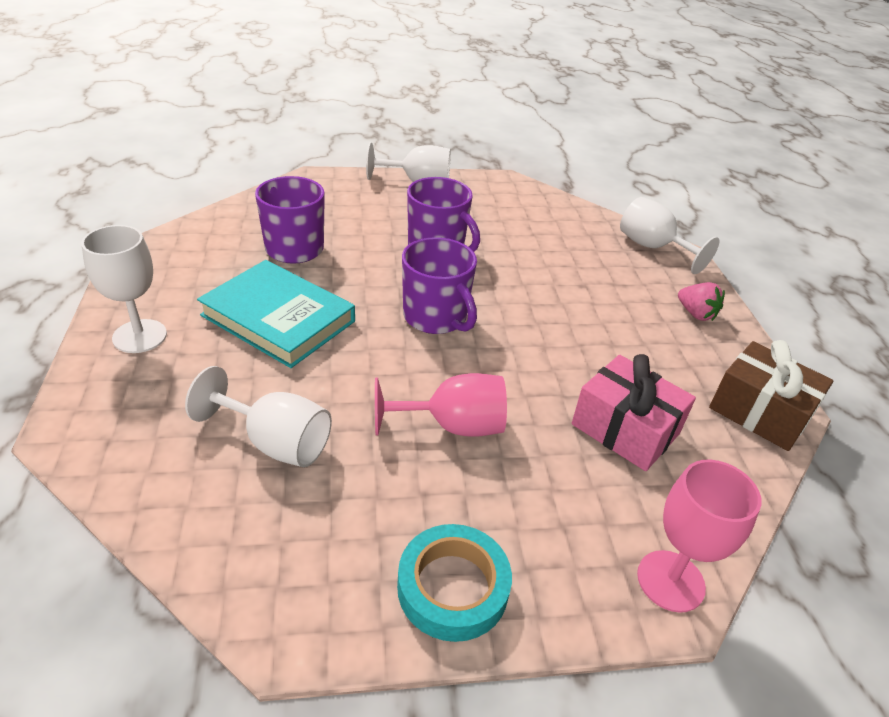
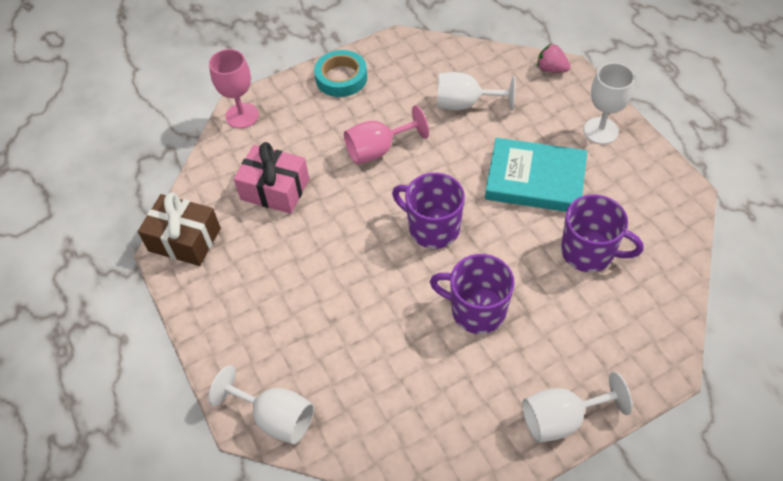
camera: 165 degrees right, 15 degrees up
(696, 314) = (229, 326): pink strawberry -> pink strawberry (551, 69)

